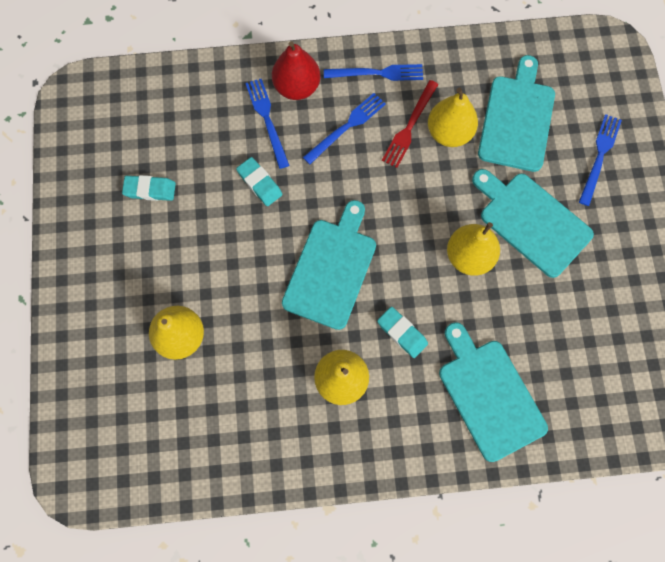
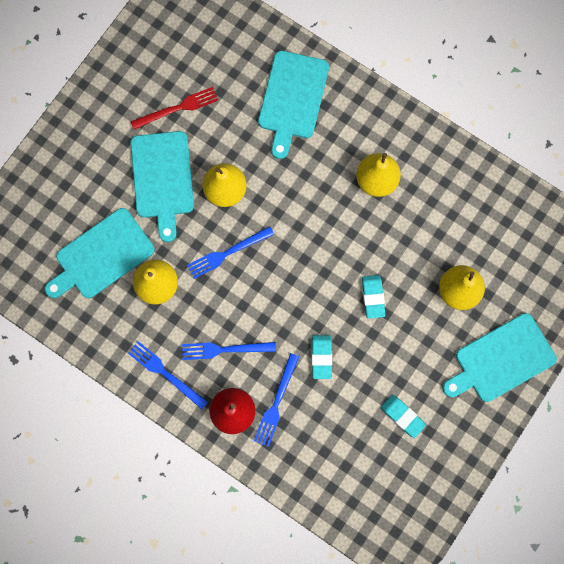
camera: 140 degrees left, 5 degrees up
(331, 269) = (322, 255): turquoise cutting board -> turquoise cutting board (501, 359)
(402, 333) = (313, 177): turquoise eraser -> turquoise eraser (373, 297)
(409, 126) = (180, 313): red fork -> red fork (177, 108)
(599, 156) = (73, 184): blue fork -> blue fork (227, 253)

